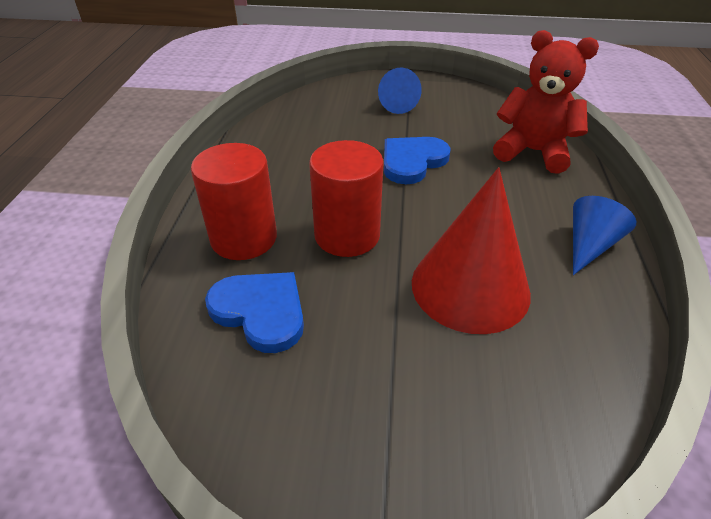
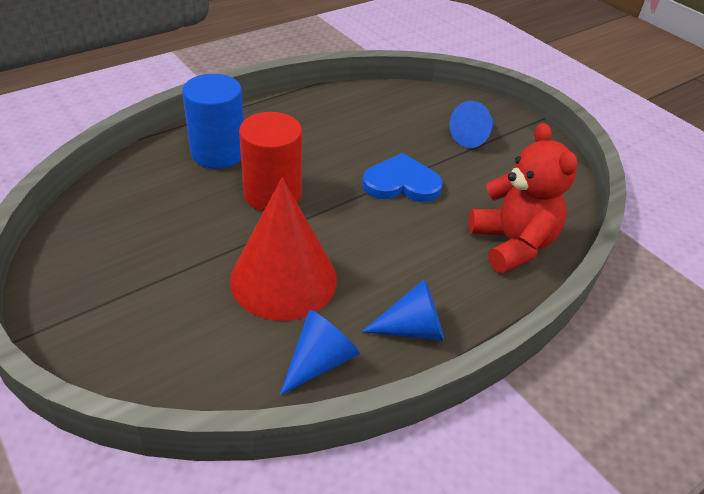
camera: 45 degrees right, 0 degrees up
(244, 238) = (218, 153): red cylinder -> blue cylinder
(260, 311) = (161, 195): blue heart -> none
(593, 318) = (319, 361): none -> blue cone

